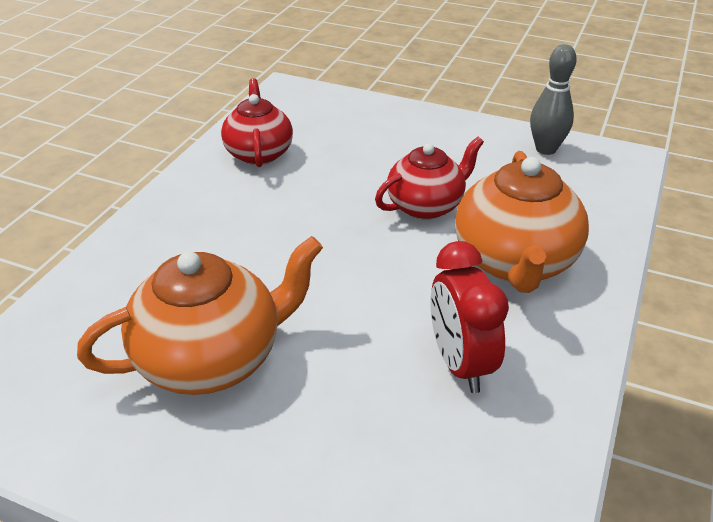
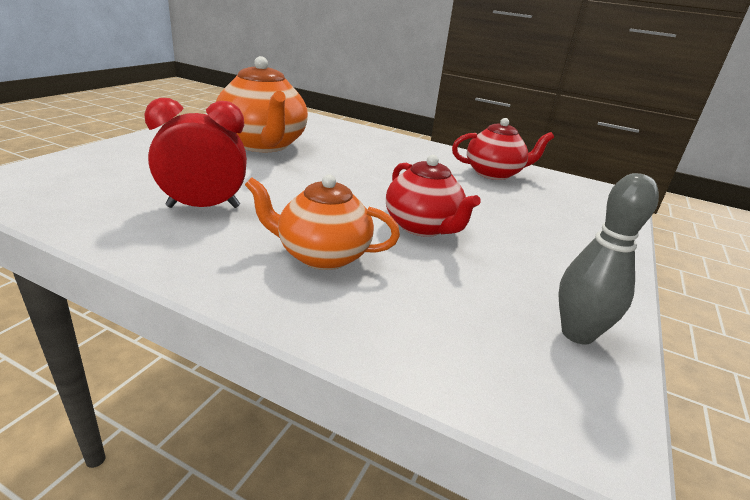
camera: 90 degrees right, 10 degrees down
(515, 262) = (321, 255): orange teapot -> orange teapot, size x0.67

